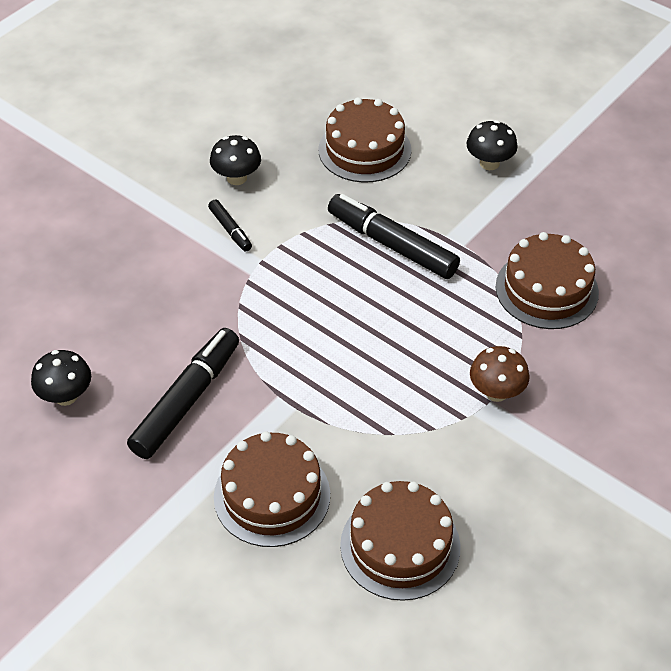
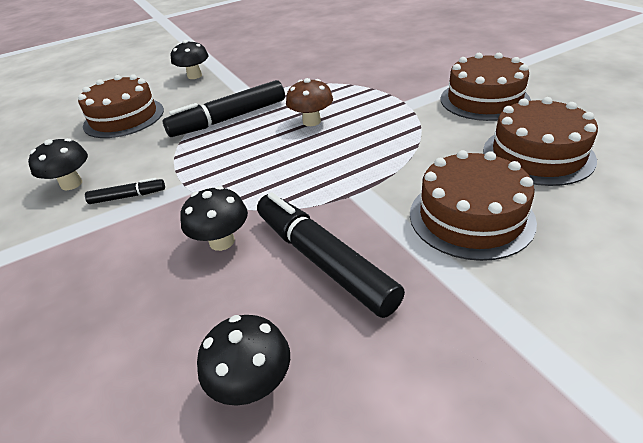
camera: 65 degrees left, 10 degrees down
(190, 324) = (222, 241): none -> black mushroom
(496, 392) = (396, 98): brown mushroom -> brown mushroom (311, 121)
(546, 289) = (319, 72): brown cake -> brown cake (484, 100)

